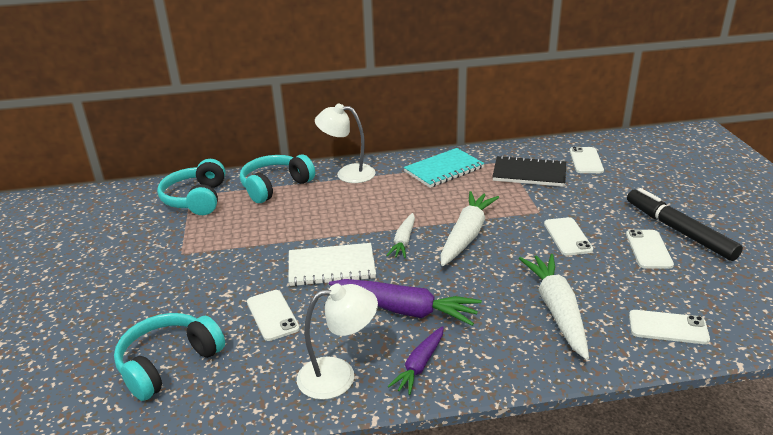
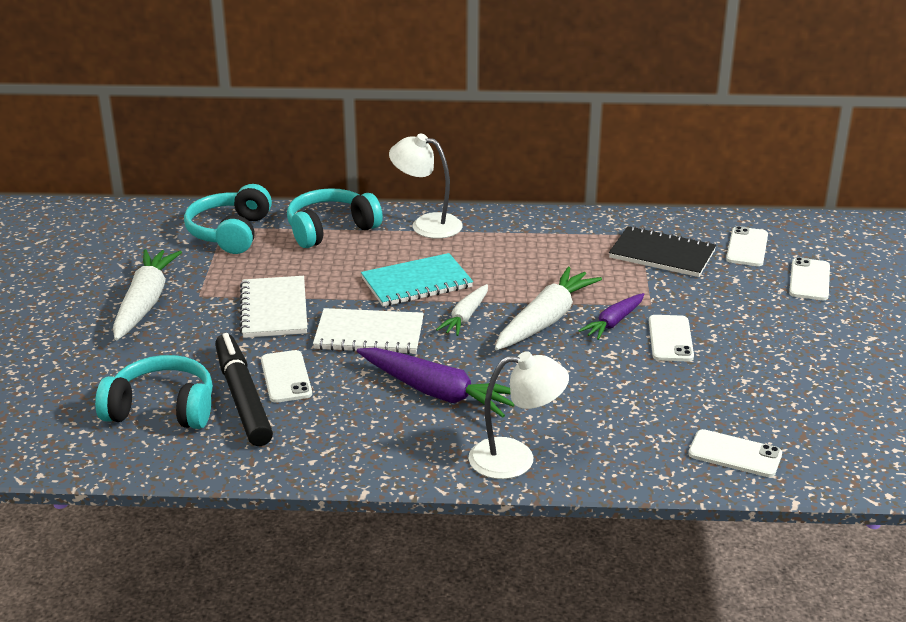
camera: 10 degrees right, 0 degrees up
(168, 363) = (162, 409): turquoise headphones -> turquoise headphones turned 45 degrees clockwise
(247, 257) = (274, 309): none -> white notebook
(338, 375) = (340, 447): white lamp -> white lamp (516, 458)
(419, 365) = (431, 450): purple carrot -> purple carrot (613, 322)
(443, 169) = (552, 235): turquoise notebook -> turquoise notebook (416, 283)
(557, 310) = (614, 418): white carrot -> white carrot (145, 303)
(648, 249) = (764, 367): white phone -> white phone (809, 280)
(679, 231) = (817, 351): black marker -> black marker (243, 398)

